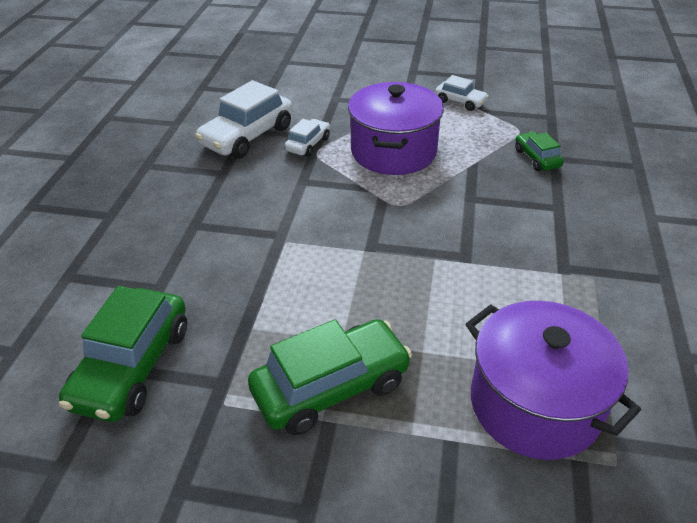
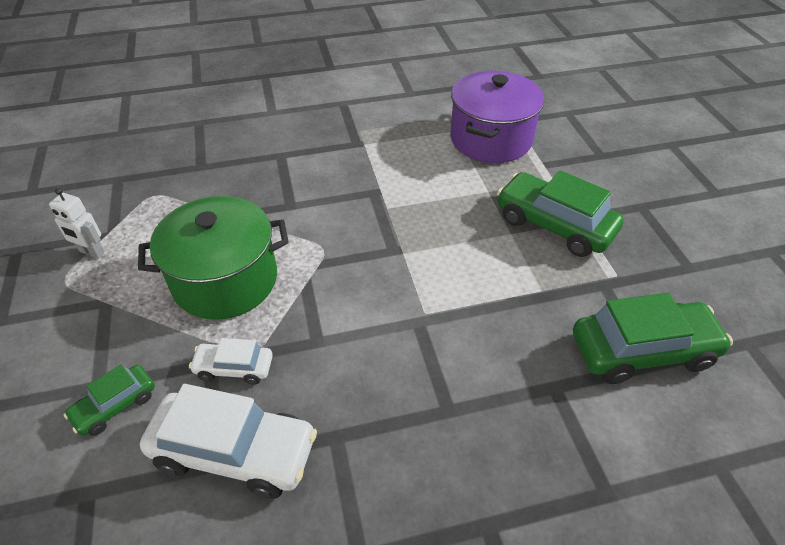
camera: 115 degrees left, 5 degrees up
(393, 151) = (225, 280): purple pot -> green pot
(460, 102) = (91, 252): white car -> white robot
(537, 158) = (205, 176): green car -> green car (115, 406)

